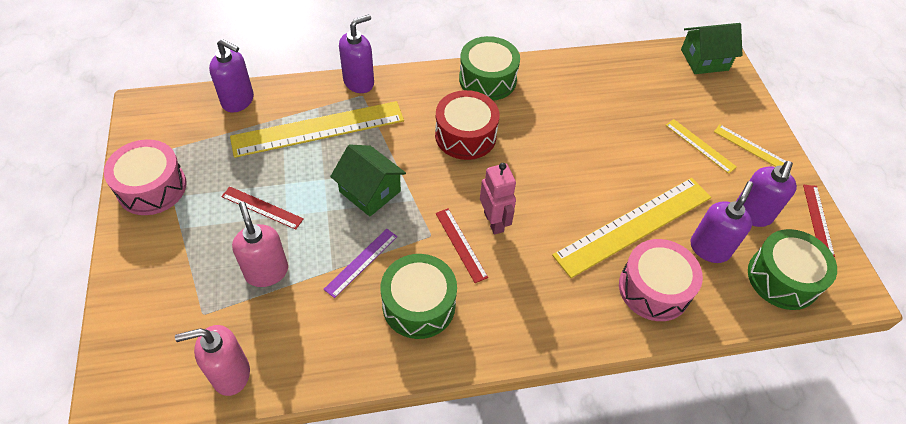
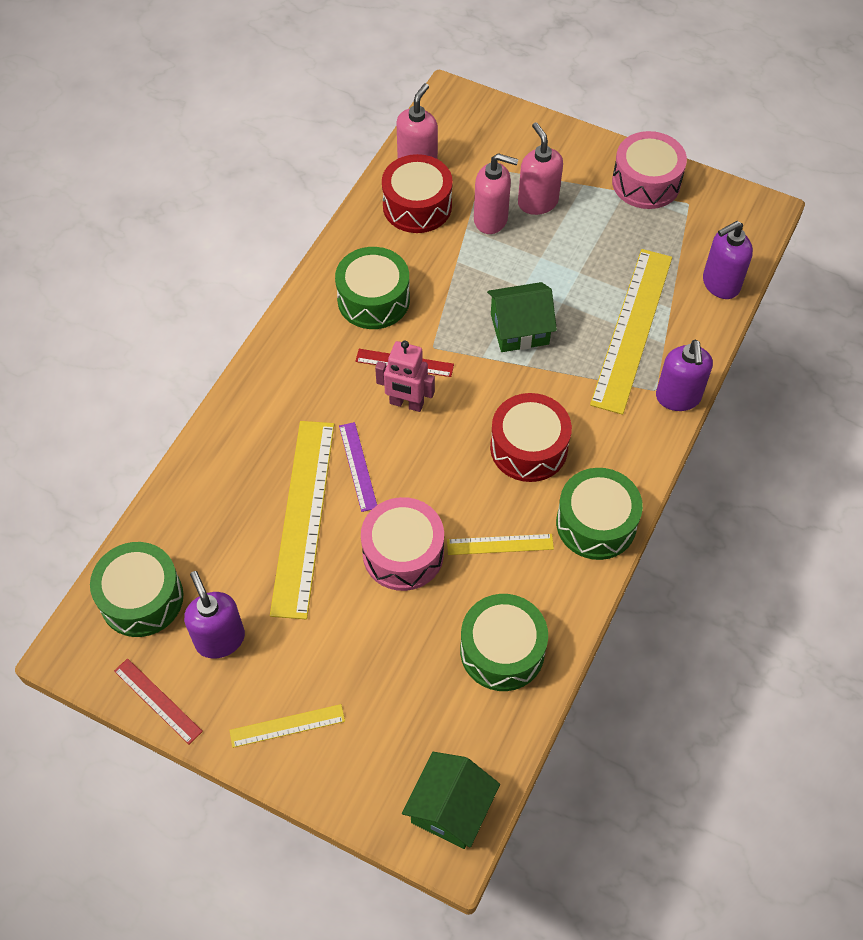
camera: 130 degrees right, 5 degrees up
(223, 249) = (537, 202): none -> pink soap dispenser
(262, 208) = (563, 244): red ruler -> none
(288, 339) = (417, 206): none -> red drum
(361, 262) = (447, 283): purple ruler -> purple ruler (357, 466)
(606, 81) = (502, 650): none -> green drum
(654, 289) = (232, 479): pink drum -> pink drum (403, 553)
(700, 146) = (336, 670): yellow ruler -> yellow ruler (500, 544)
(709, 248) = (224, 562): purple soap dispenser -> none

